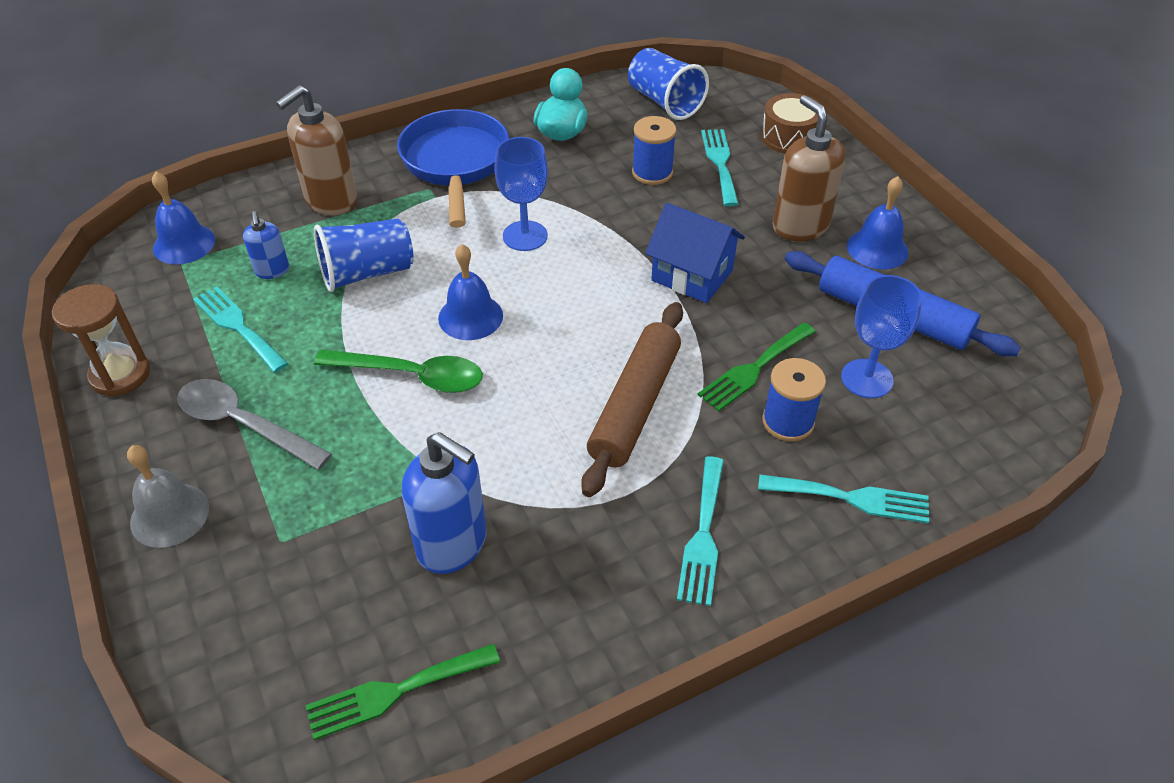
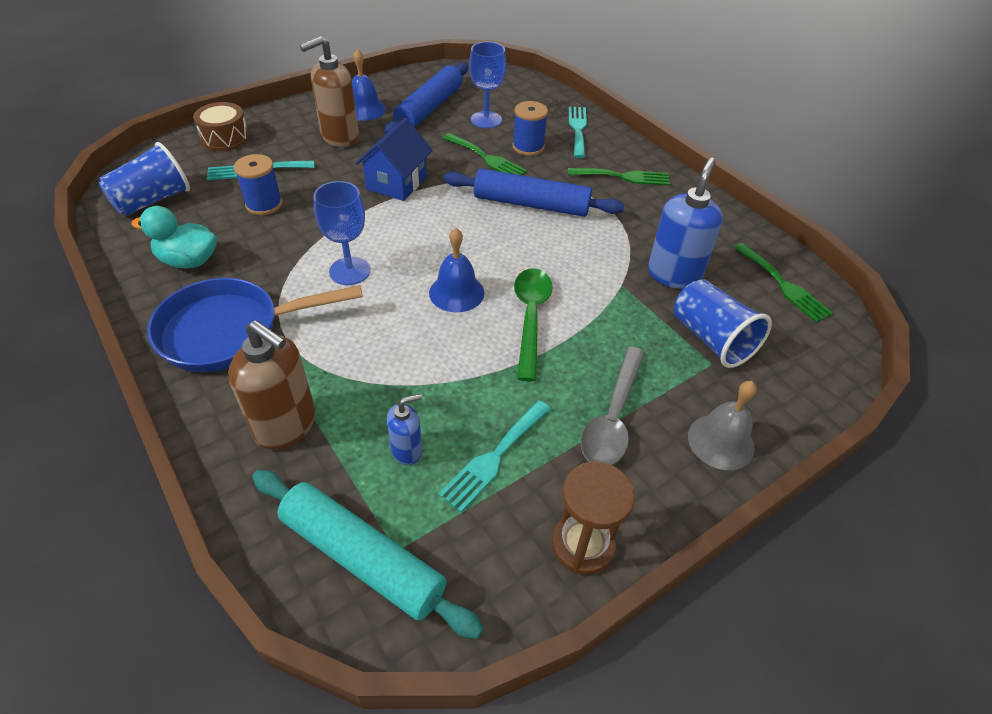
camera: 100 degrees left, 0 degrees up
(184, 244) = (362, 557): blue bell -> turquoise rolling pin
(367, 273) = (406, 370): blue cup -> blue cup (711, 339)
(635, 406) = (531, 204): brown rolling pin -> blue rolling pin
(703, 536) = (623, 177): turquoise fork -> green fork

